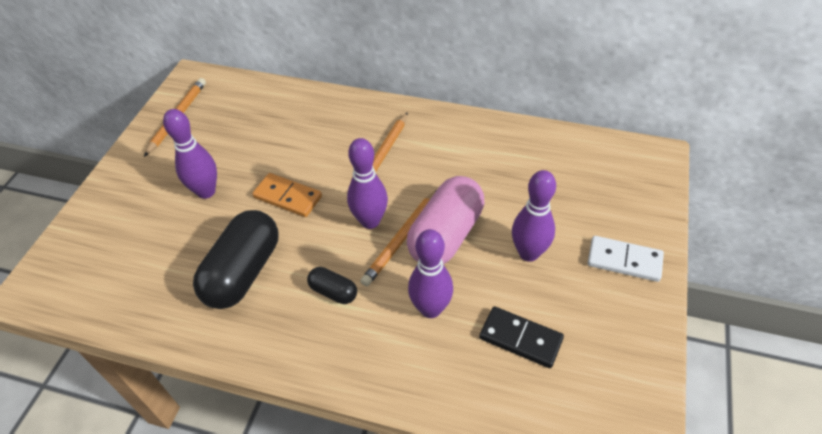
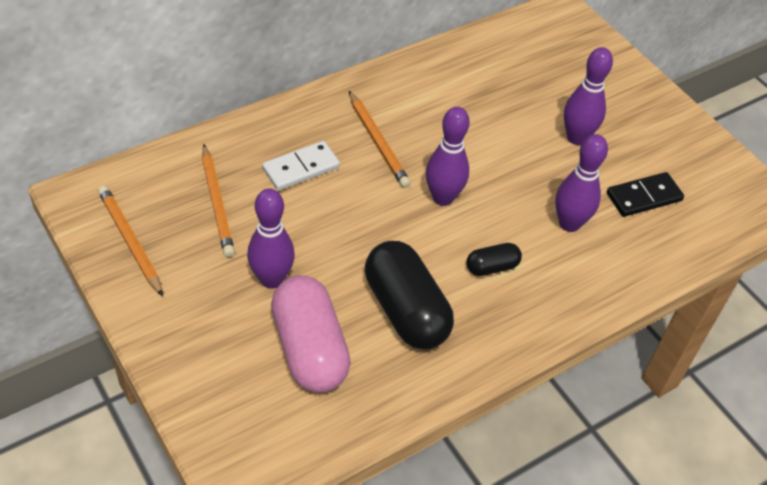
camera: 55 degrees left, 0 degrees up
(287, 197) = (351, 229): orange domino -> none
(401, 239) = (484, 193): orange pencil -> orange pencil (217, 203)
(445, 235) = (509, 166): pink capsule -> pink capsule (309, 349)
(624, 261) = (635, 99): white domino -> white domino (301, 168)

